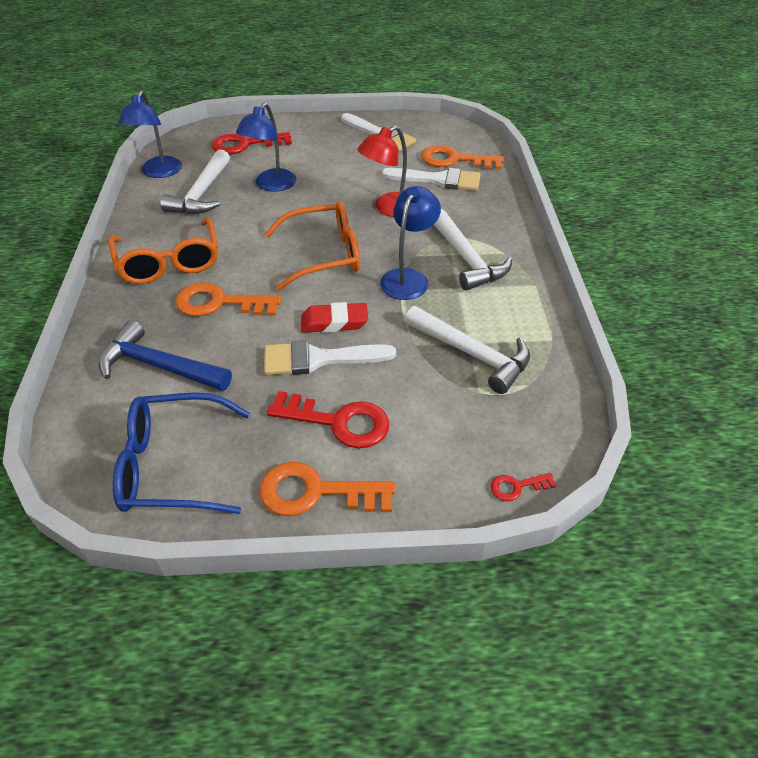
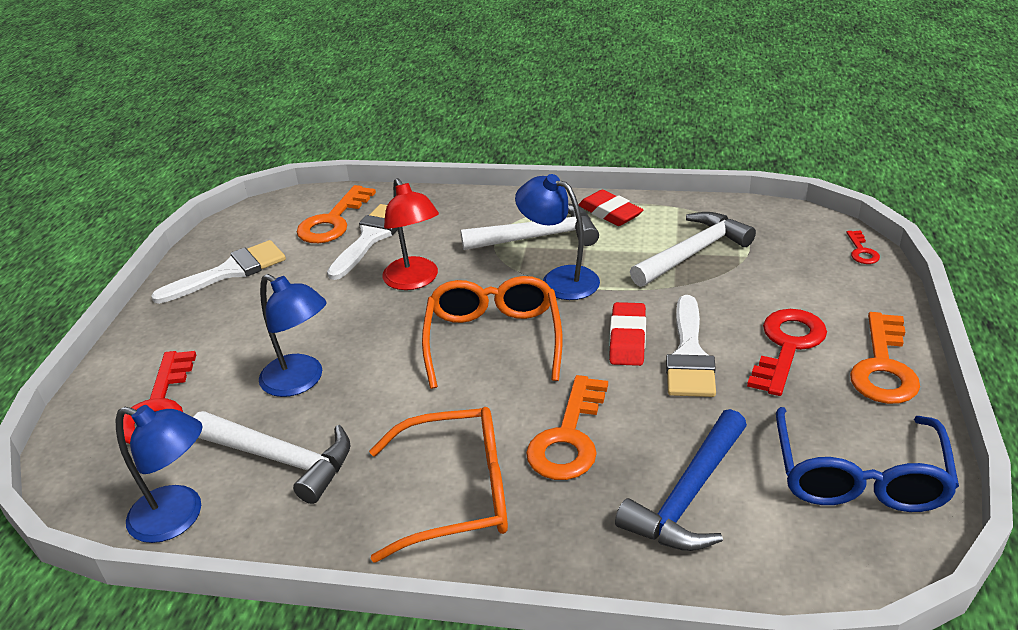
camera: 75 degrees left, 10 degrees down
(522, 296) = (610, 213): none -> red eraser

